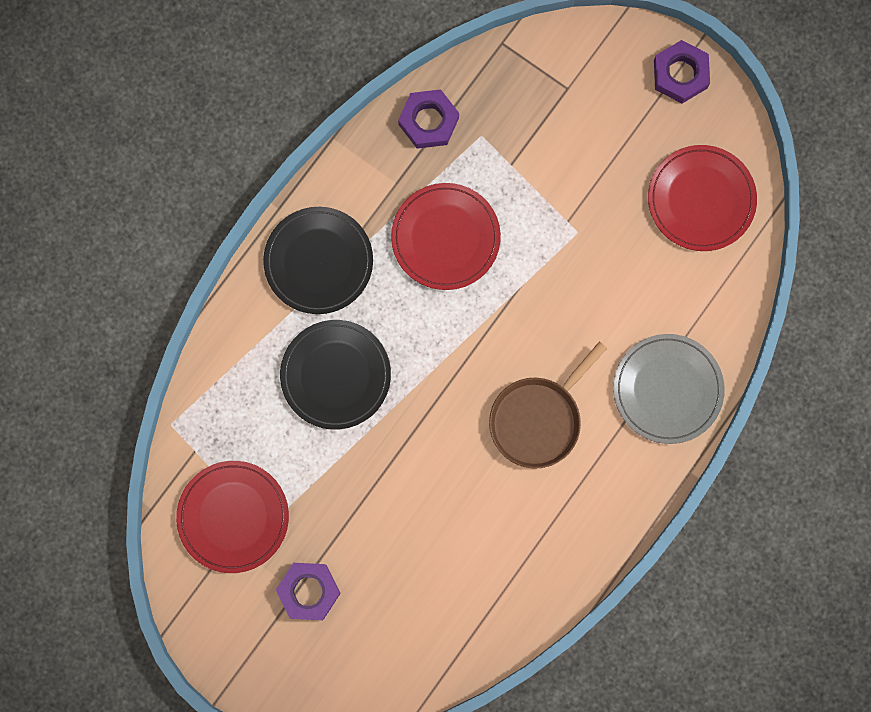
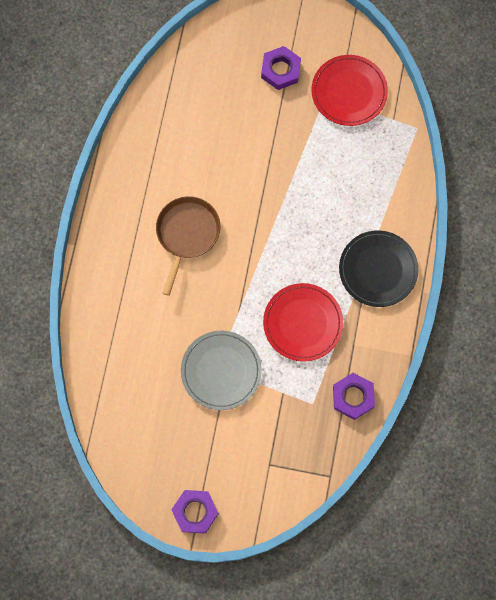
camera: 155 degrees right, 5 degrees down
(335, 375) = (330, 203): black plate -> none
(667, 389) = (111, 290): grey plate -> grey plate (221, 371)
(701, 199) = (142, 428): red plate -> none

